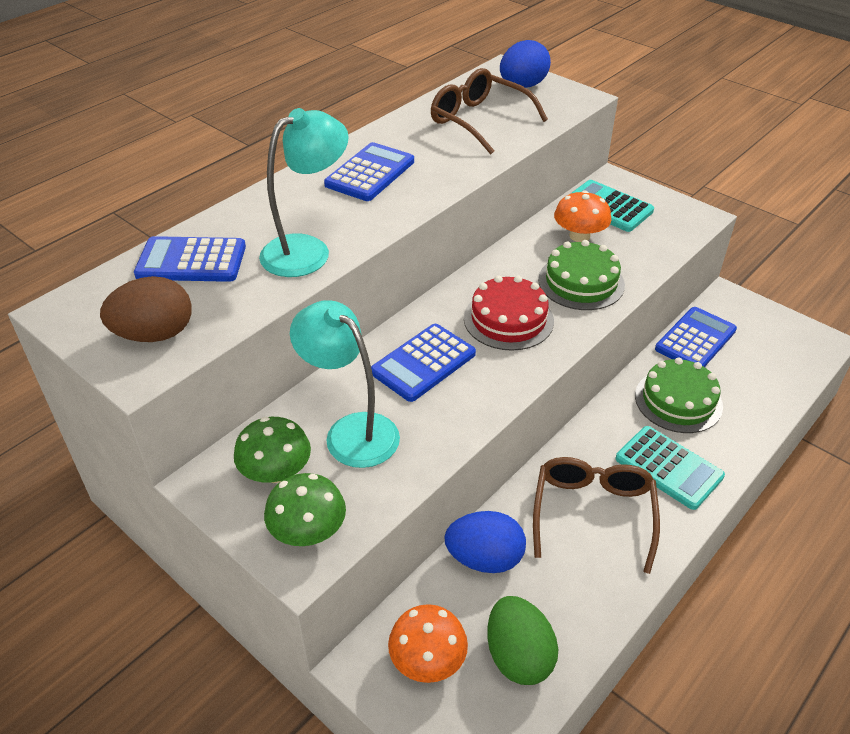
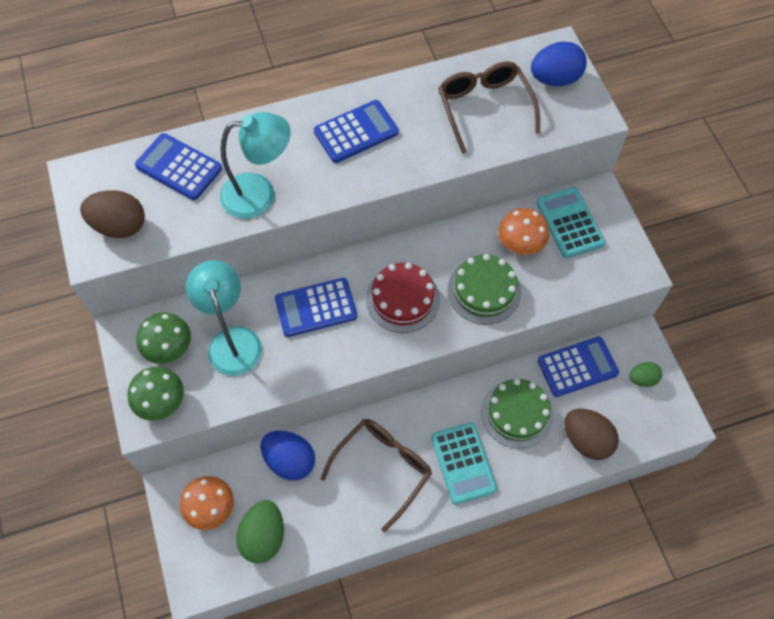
camera: 30 degrees right, 20 degrees up
(758, 324) = (642, 379): none -> green egg
(760, 393) = (586, 440): none -> brown egg

